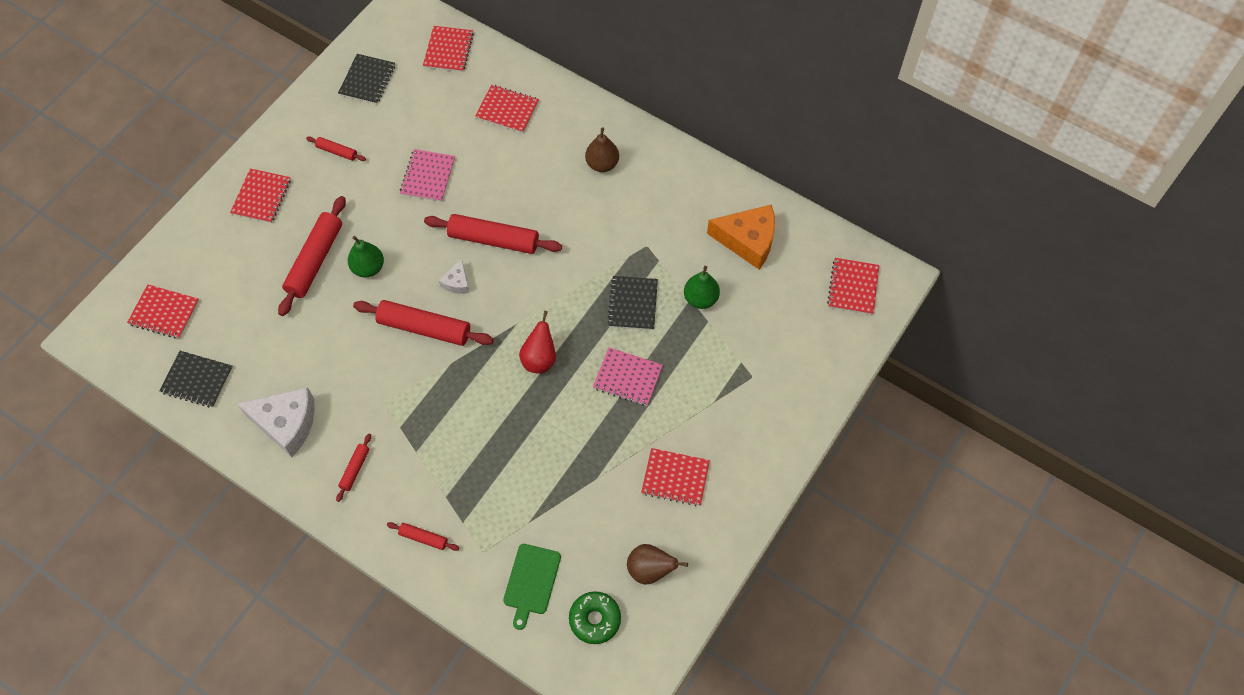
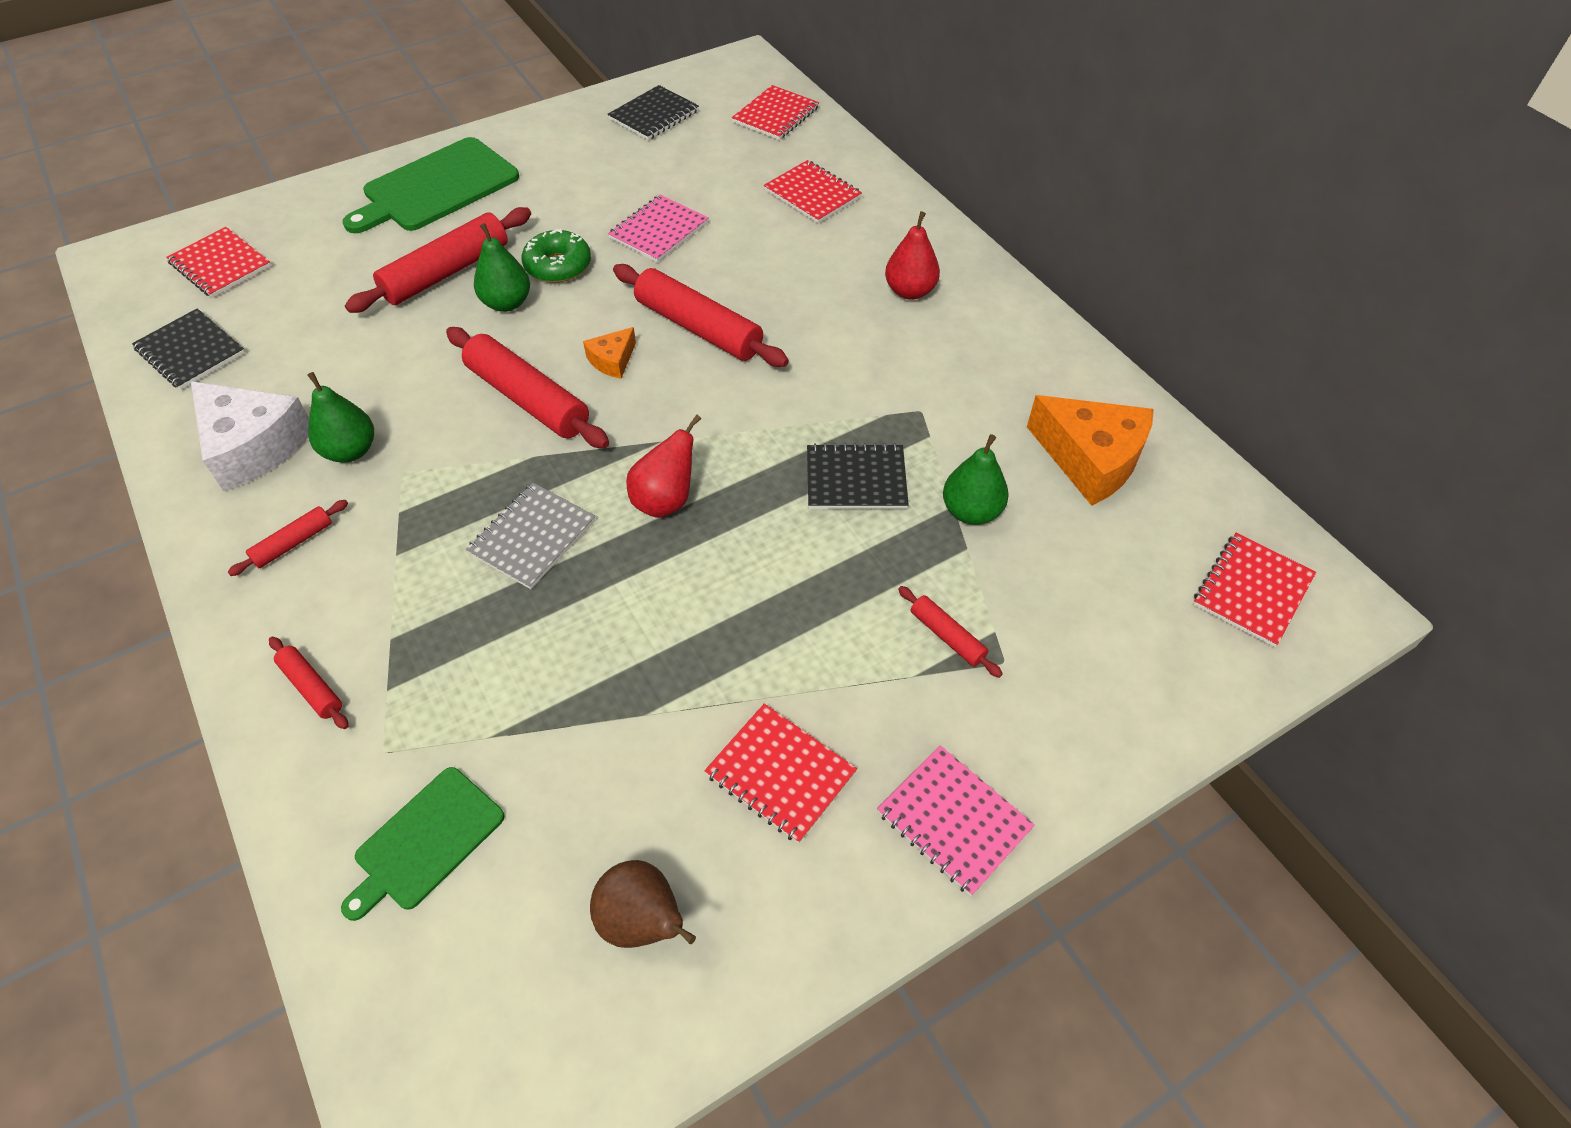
camera: 25 degrees right, 10 degrees down
(261, 197) = (436, 187): red notebook -> green cutting board
(337, 152) = (563, 171): red rolling pin -> red rolling pin (947, 636)
(345, 403) = (350, 451): none -> green pear
(457, 282) = (612, 360): white cheese -> orange cheese
(482, 410) = (532, 537): none -> grey notebook
(595, 619) = (488, 968): green donut -> green donut (558, 266)
(602, 164) = (910, 291): brown pear -> red pear
(627, 378) = (788, 580): pink notebook -> pink notebook (953, 820)
(633, 304) = (856, 479): black notebook -> black notebook turned 60 degrees clockwise

